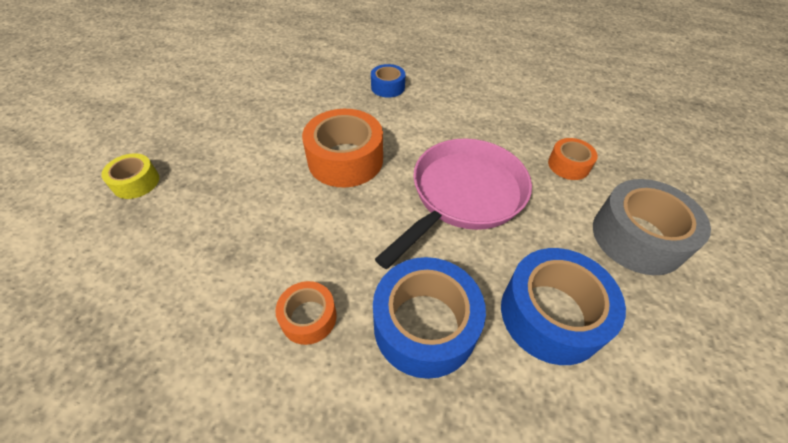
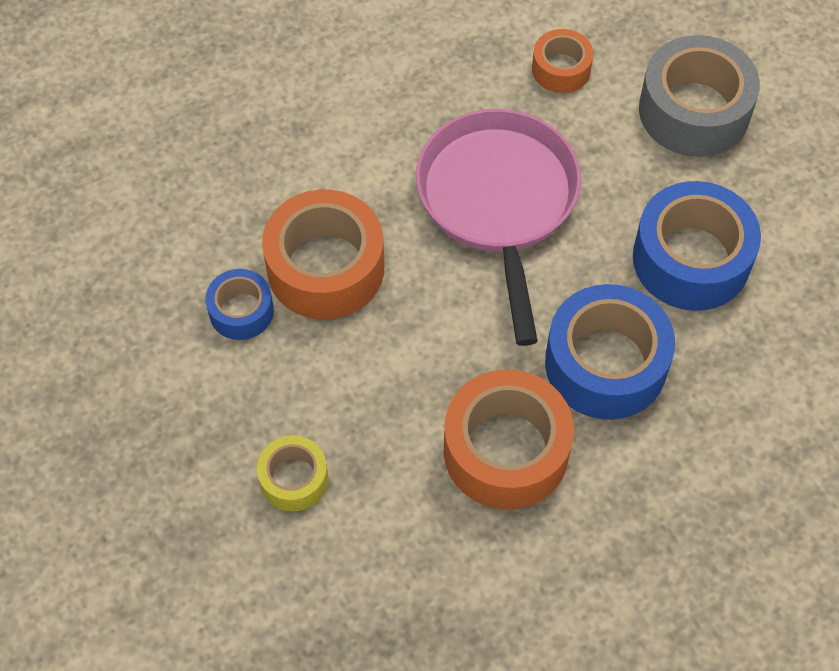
camera: 45 degrees left, 10 degrees up
(136, 182) = (130, 509): yellow tape -> yellow tape (294, 479)
(308, 317) = (506, 450): orange tape -> orange tape, size x1.85
(388, 87) = (238, 118): blue tape -> blue tape (241, 311)

